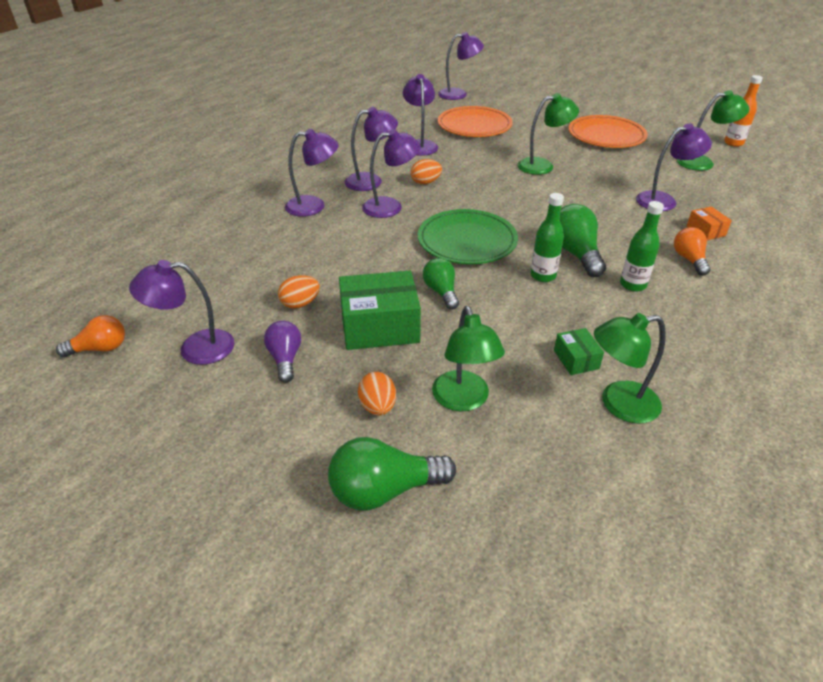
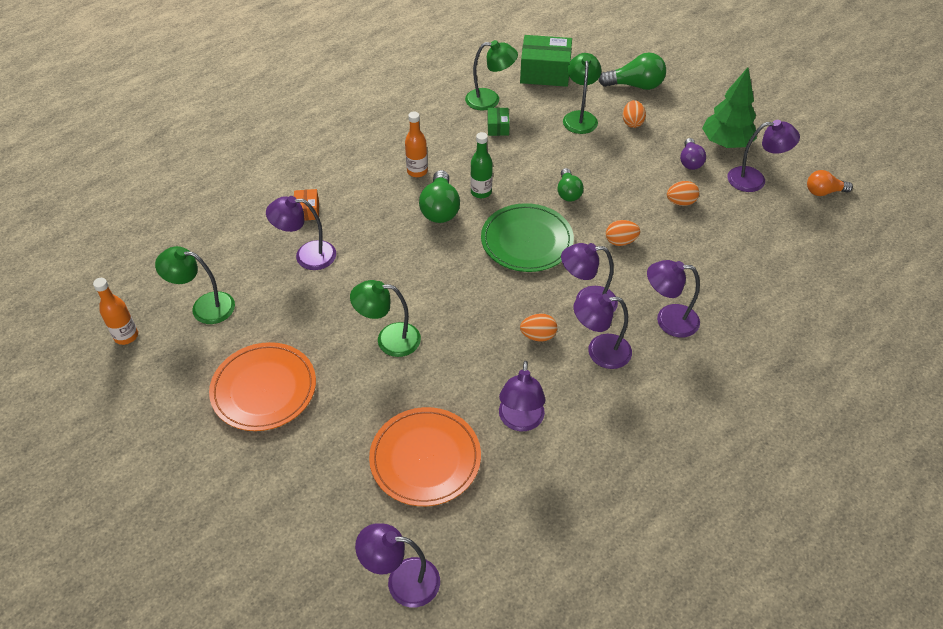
camera: 165 degrees left, 10 degrees up
(226, 398) = (726, 143): none -> green tree
(368, 255) = (620, 241): none -> orange egg
(380, 326) = (622, 173): green box -> green box (545, 73)
(632, 285) = (417, 171): green bottle -> orange bottle
(689, 259) = (352, 185): orange light bulb -> none

